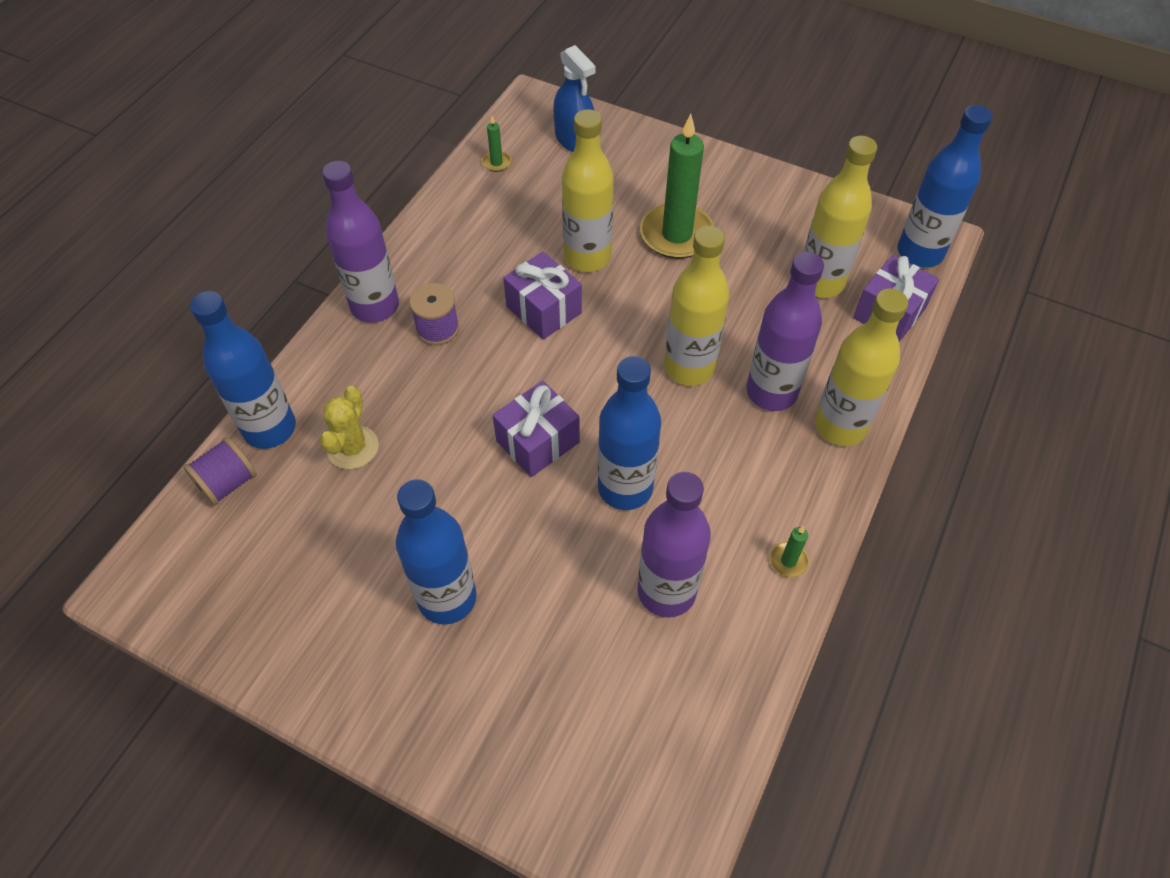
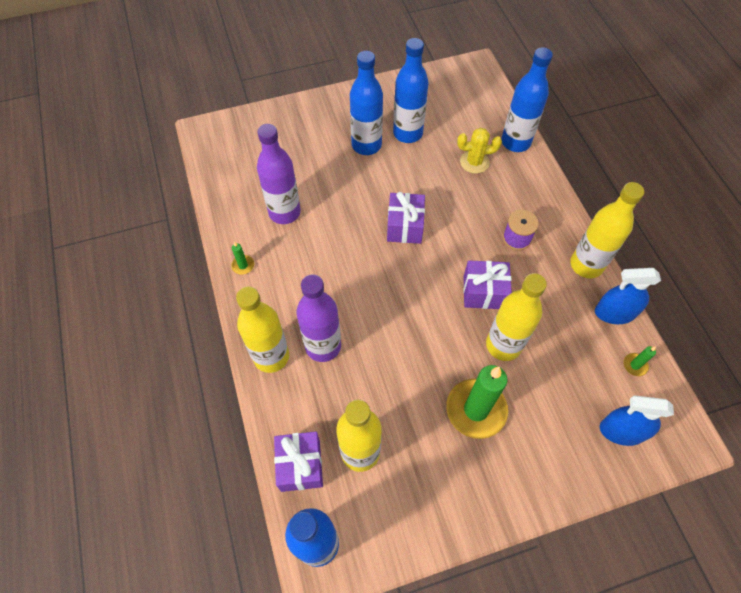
camera: 135 degrees right, 5 degrees up
(228, 483) = (498, 115): purple spool -> none
(353, 447) = (474, 162): yellow cactus -> yellow cactus turned 60 degrees counterclockwise
(375, 306) = (558, 224): purple bottle -> none
(451, 203) = (614, 313): none -> blue spray bottle
(625, 488) = (345, 238): blue bottle -> blue bottle (407, 133)
(689, 367) = (377, 324): yellow bottle -> yellow bottle (586, 265)

